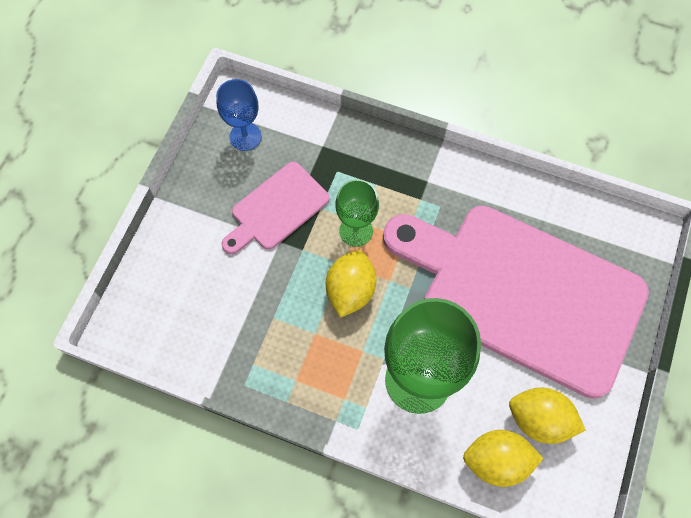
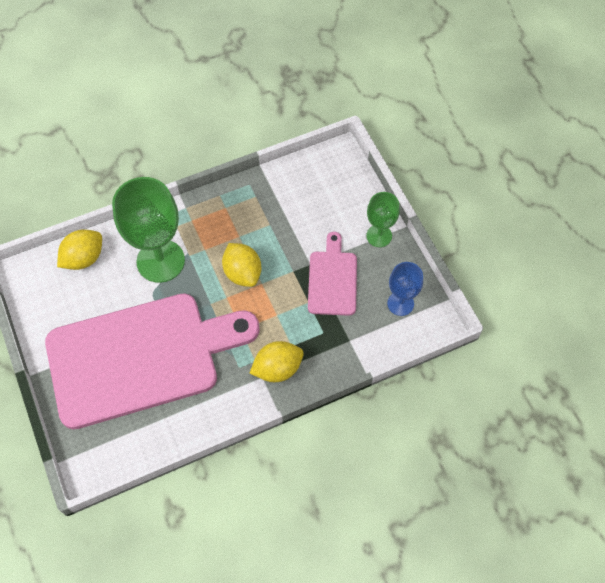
camera: 135 degrees right, 5 degrees down
(356, 231) = (274, 307): green goblet -> green goblet (379, 236)
(539, 419) = (76, 297): yellow lemon -> yellow lemon (277, 368)

